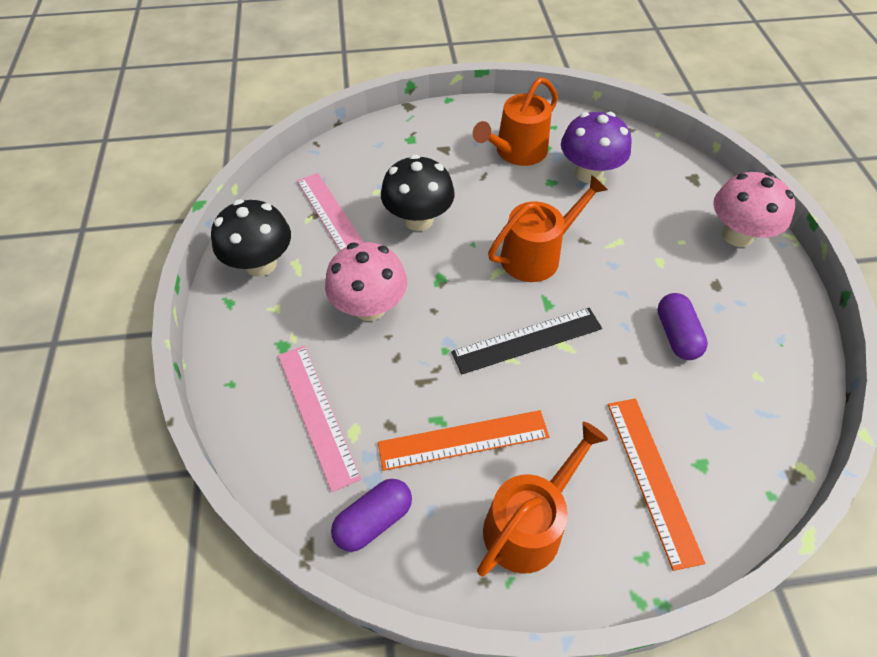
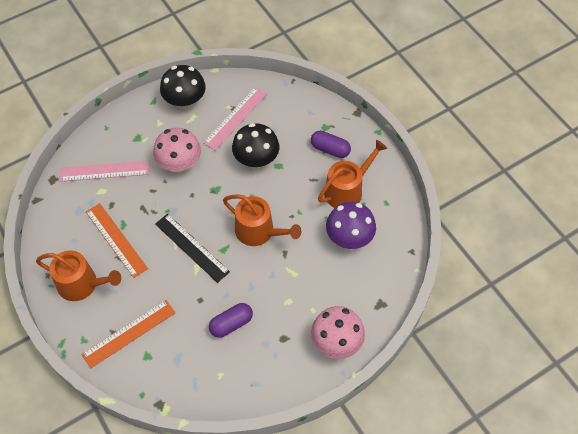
camera: 65 degrees right, 5 degrees up
(317, 414) = (104, 171): pink ruler -> pink ruler turned 45 degrees clockwise
(374, 520) = (59, 219): purple capsule -> purple capsule (330, 149)
(517, 152) = (347, 190): orange watering can -> orange watering can turned 120 degrees clockwise

